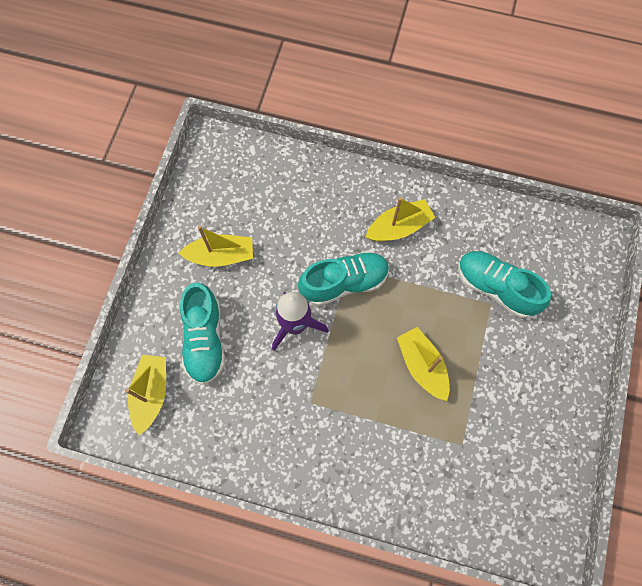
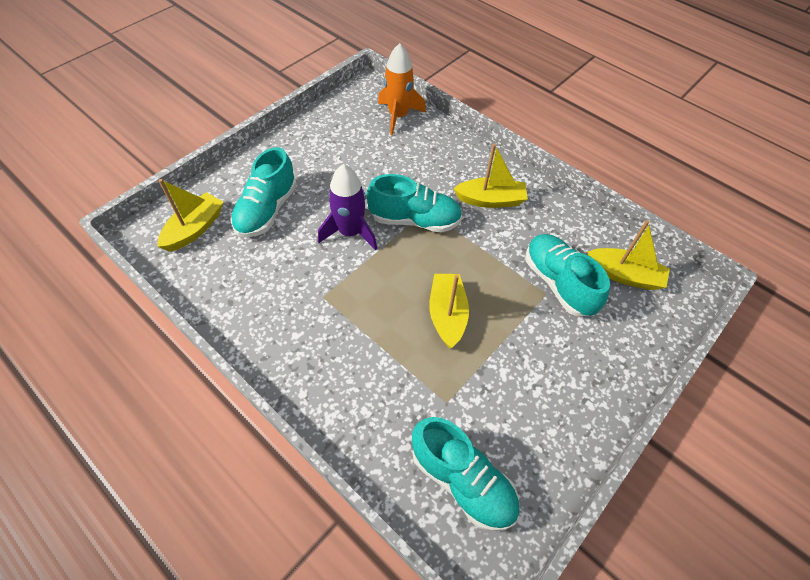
camera: 25 degrees right, 15 degrees down
(221, 255) = (323, 160): yellow boat -> yellow boat (624, 275)
(262, 166) = (398, 116): none -> orange rocket
(505, 502) = (462, 481): none -> turquoise shoe

